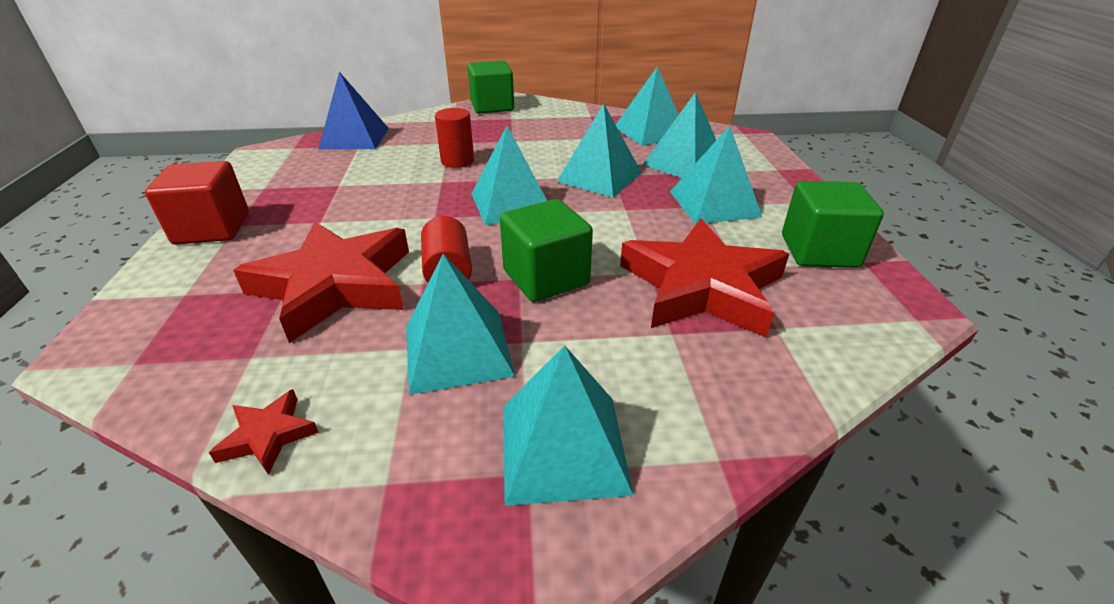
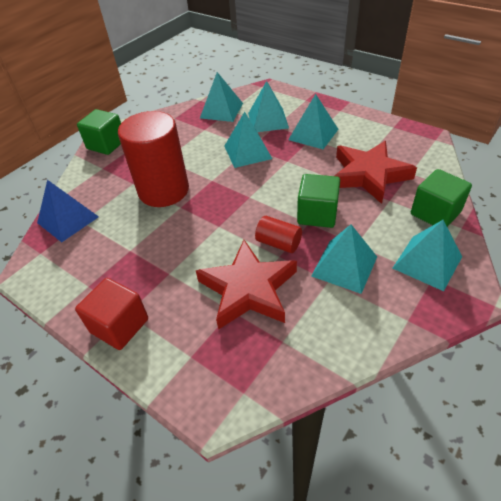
camera: 45 degrees left, 10 degrees up
(268, 435) = (350, 349): red star -> none
(457, 161) = (163, 190): red cylinder -> red cylinder, size x2.19
(511, 203) = (238, 193): turquoise pyramid -> none
(819, 251) = (376, 132): green cube -> green cube (435, 213)

